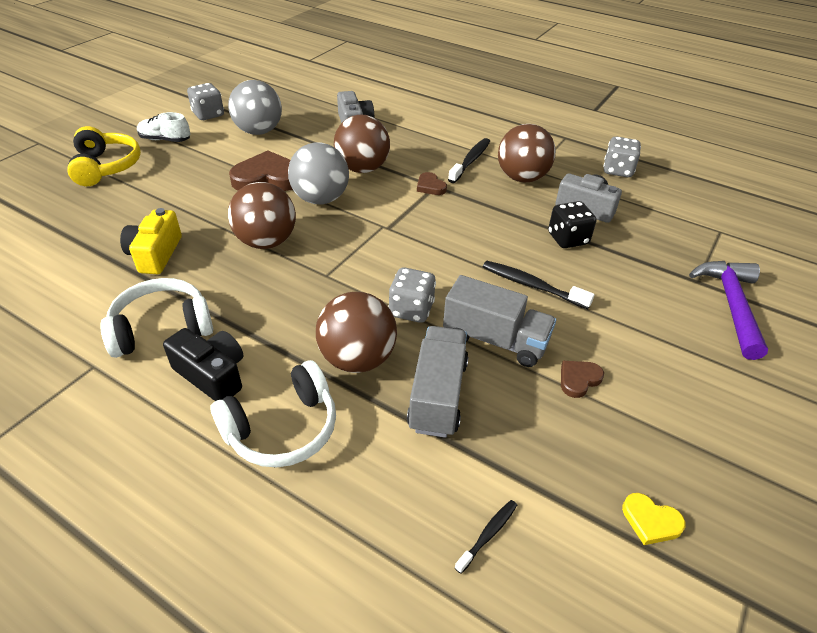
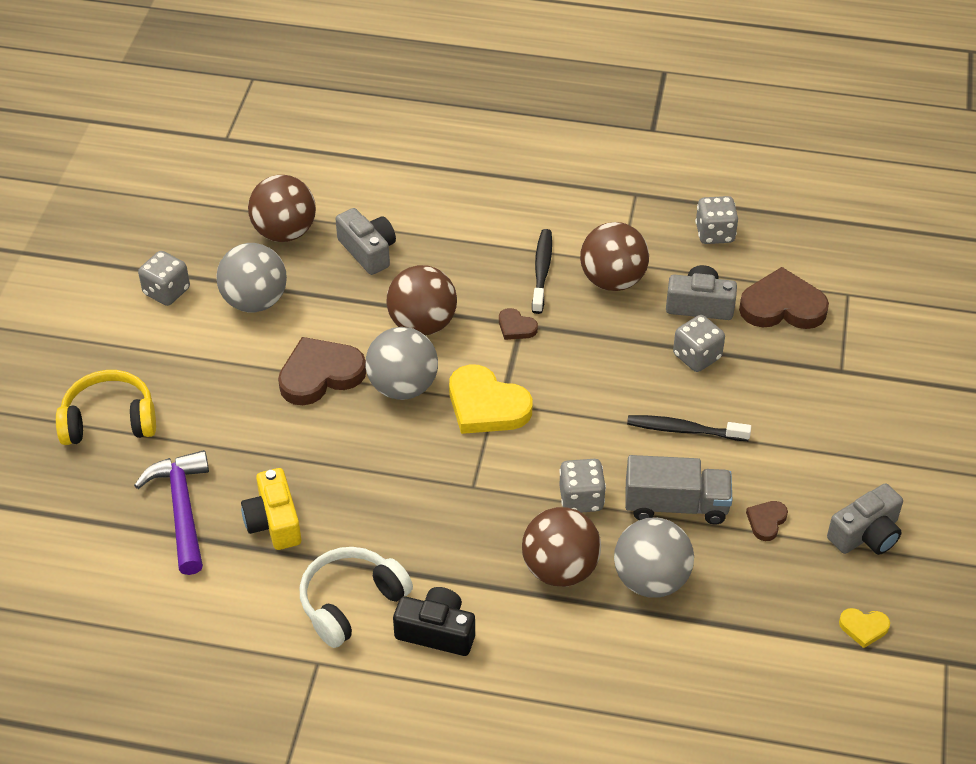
camera: 20 degrees left, 5 degrees up
(106, 167) = (109, 420): yellow headphones -> yellow headphones turned 60 degrees counterclockwise
(165, 140) = (146, 353): white shoe -> none
(266, 242) = (382, 466): brown ball -> brown ball (284, 232)
(282, 428) = (534, 658): white headphones -> none
(375, 226) = (486, 405): none -> yellow heart
(437, 395) = (651, 580): grey truck -> grey ball
(488, 534) = (746, 682): black toothbrush -> none
(568, 239) = (697, 356): black dice -> grey dice
(657, 225) = (782, 306): none -> brown heart
(682, 423) = (866, 534): none -> grey camera
(731, 305) = (879, 391): purple hammer -> purple hammer (182, 509)

